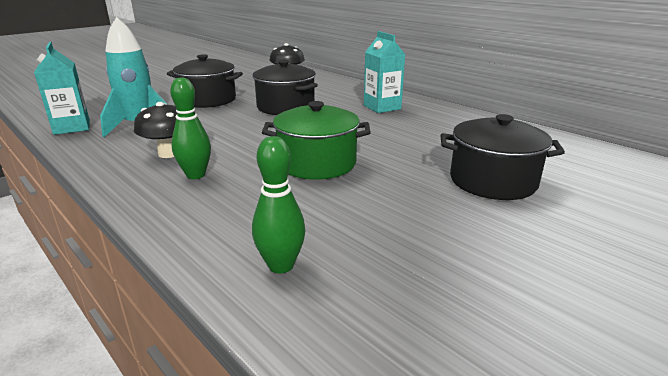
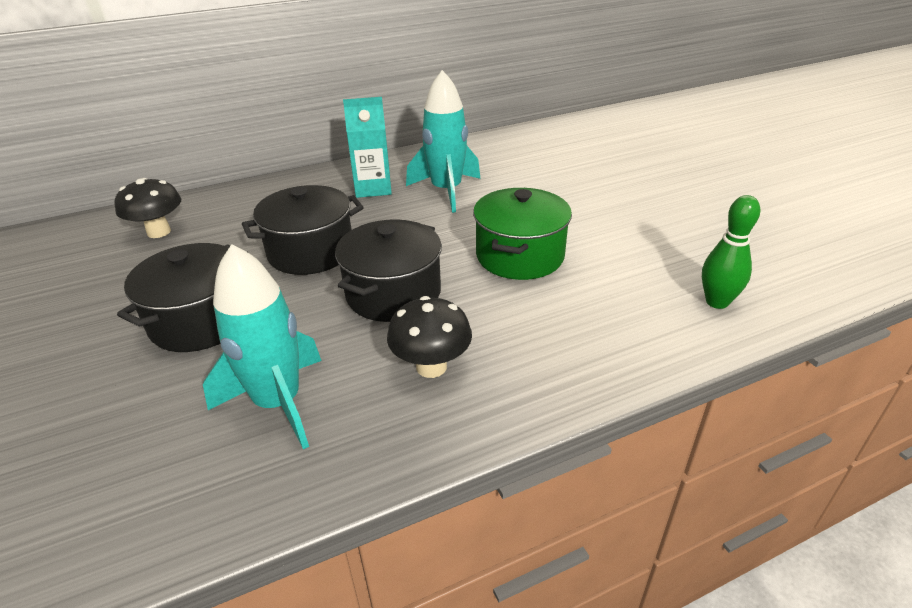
camera: 70 degrees left, 10 degrees up
(72, 127) = (213, 503): turquoise carton -> none
(196, 175) = (516, 343): green bowling pin -> none
(401, 127) = (446, 191): none -> turquoise rocket
(492, 181) = (593, 181): black pot -> black pot (393, 293)

